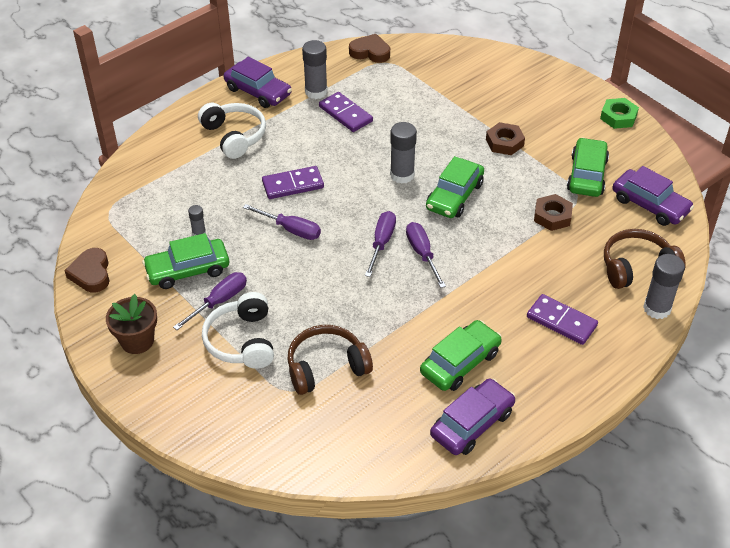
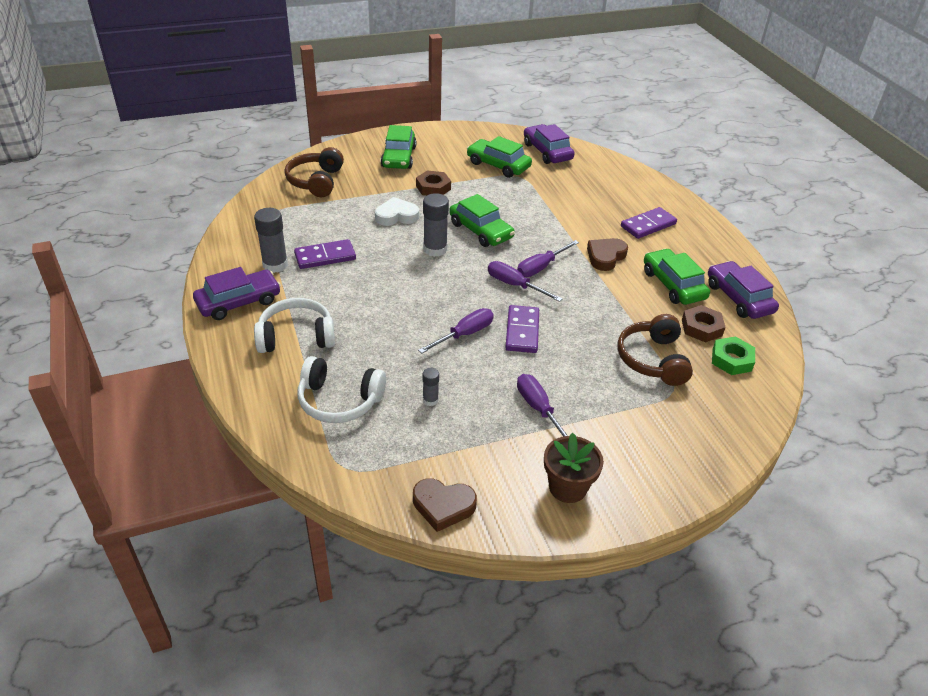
camera: 70 degrees left, 5 degrees down
(188, 270) = (481, 422): green car -> green car (398, 157)
(242, 341) = (599, 406): white headphones -> white headphones (339, 401)
(293, 185) = (402, 316): purple domino -> purple domino (522, 331)
(370, 52) = (247, 217): brown heart -> brown heart (605, 257)
(422, 254) = (541, 267): purple screwdriver -> purple screwdriver turned 45 degrees counterclockwise
(437, 134) = (396, 216): none -> white heart
(552, 216) = (534, 194): brown nut -> brown nut (701, 328)
(618, 117) = (443, 132): green nut -> green nut (731, 360)
(637, 267) = (608, 177): brown headphones -> brown headphones (316, 181)
(650, 205) = (547, 151): purple car -> purple car turned 90 degrees counterclockwise
(657, 308) = (652, 183): grey glue stick -> none

